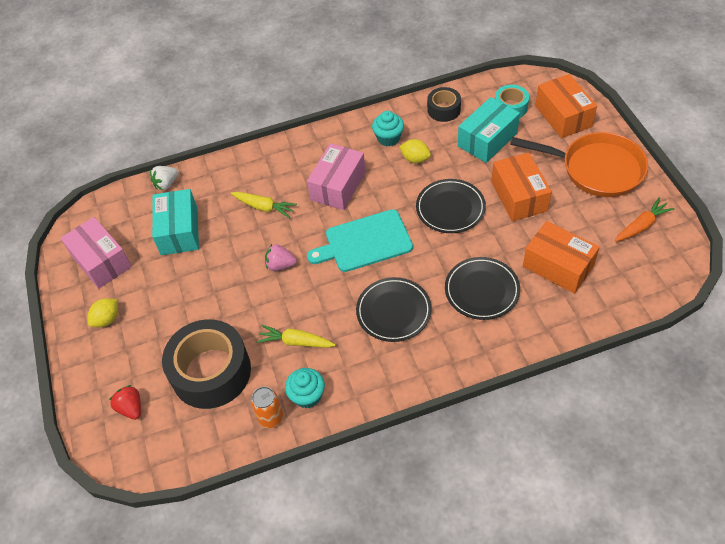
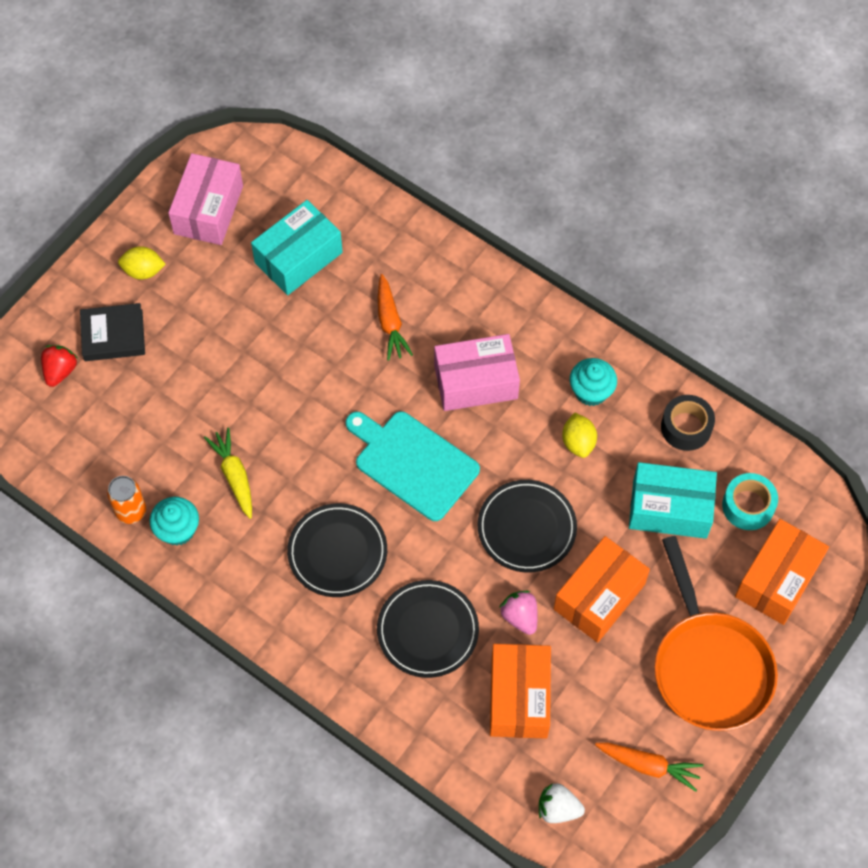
camera: 50 degrees right, 10 degrees up
(135, 361) = (113, 335): none -> black book
(166, 184) = (353, 196): white strawberry -> white strawberry (558, 809)
(211, 372) = (146, 417): black tape -> none
(264, 207) = (390, 323): yellow carrot -> orange carrot
(280, 265) = (322, 394): pink strawberry -> pink strawberry (520, 617)

